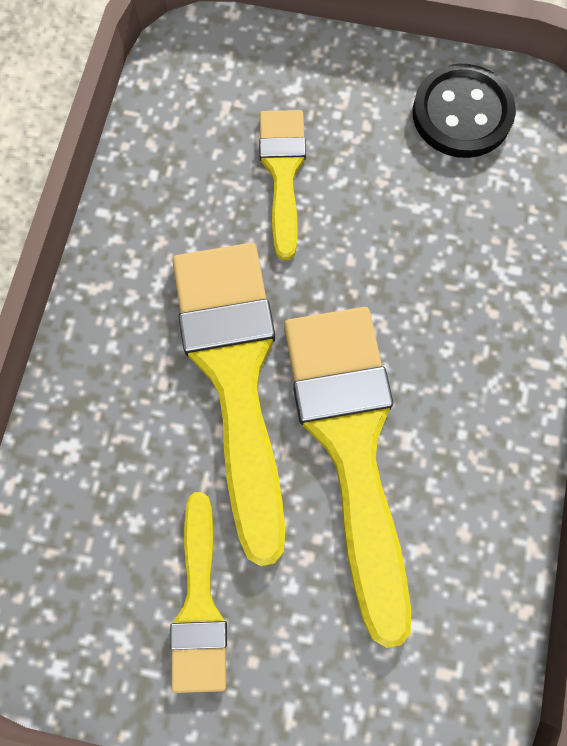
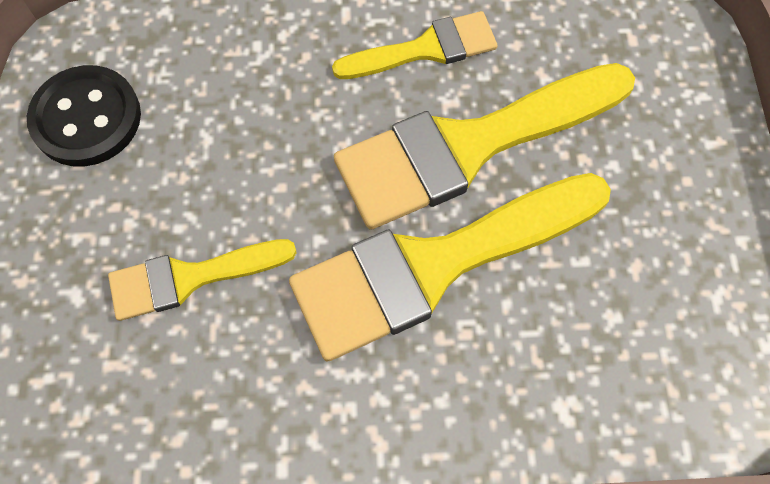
camera: 105 degrees left, 5 degrees down
(199, 605) = (661, 236): yellow brush -> yellow brush (425, 49)

